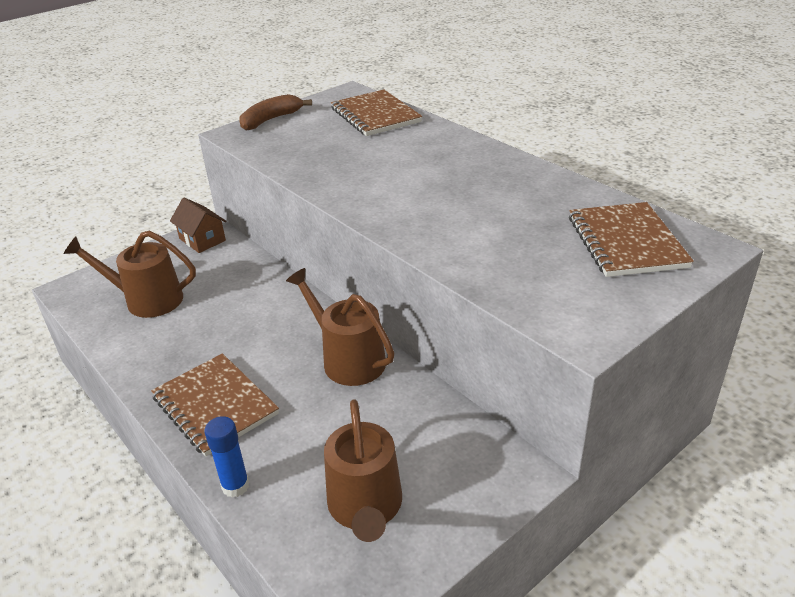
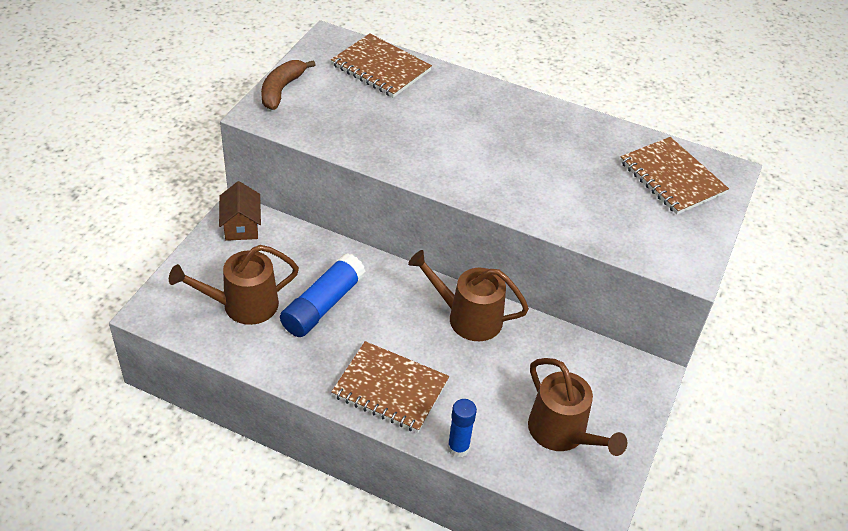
camera: 30 degrees left, 10 degrees up
(202, 239) = (241, 226): brown house -> brown house turned 60 degrees clockwise
(216, 316) = (323, 305): none -> blue glue stick

